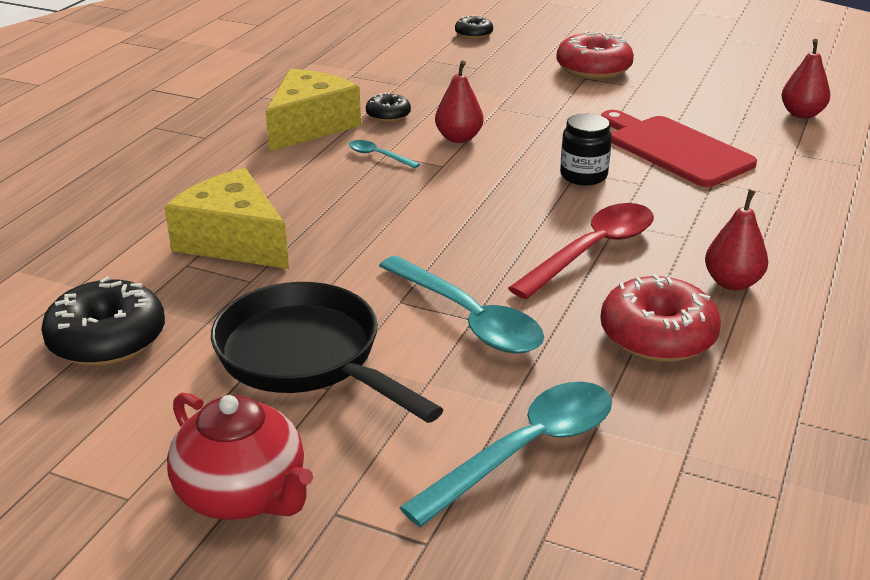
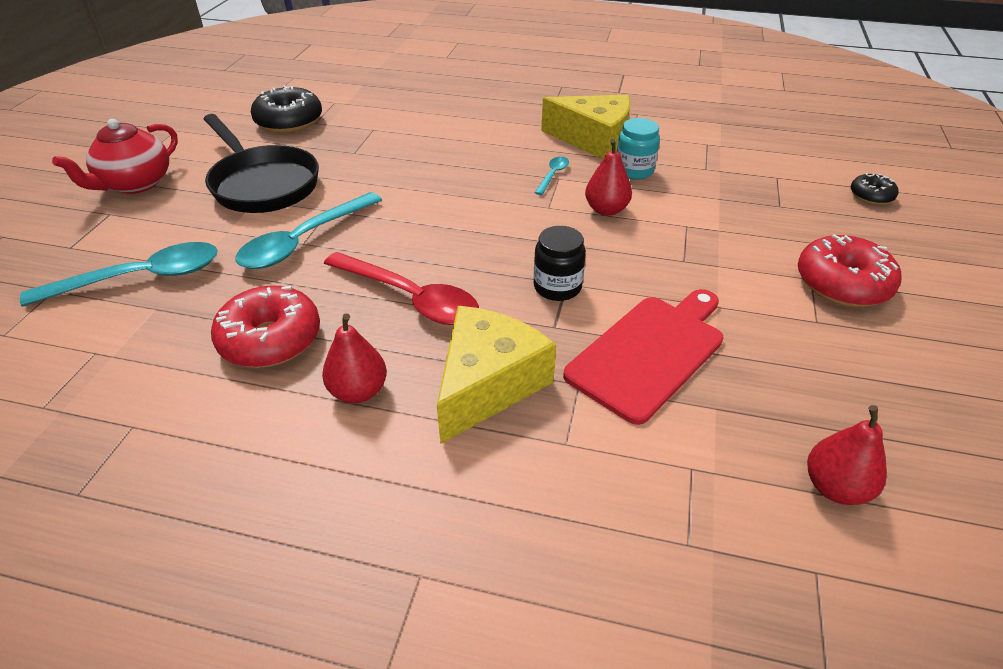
camera: 80 degrees right, 10 degrees up
(233, 241) = (404, 139): yellow cheese -> yellow cheese (487, 384)
(306, 357) = (262, 184): black pan -> black pan turned 105 degrees clockwise
(388, 115) = (634, 170): black donut -> turquoise jar
(526, 449) = (141, 278): turquoise spoon -> turquoise spoon turned 60 degrees counterclockwise

